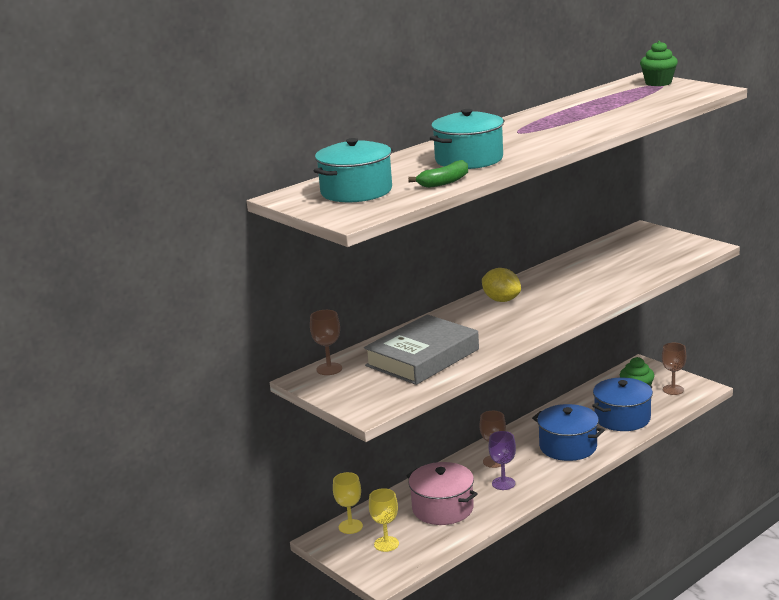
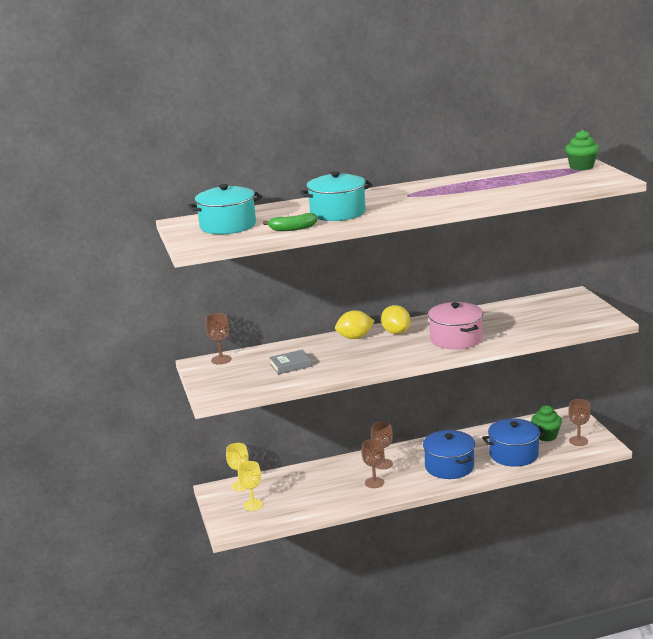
camera: 25 degrees right, 0 degrees up
(422, 357) = (291, 365): grey book -> grey book, size x0.47
(443, 508) = (314, 490): pink pot -> pink pot (456, 339)
(461, 314) = (355, 337): none -> yellow lemon
(503, 483) = (374, 482): purple goblet -> brown goblet

